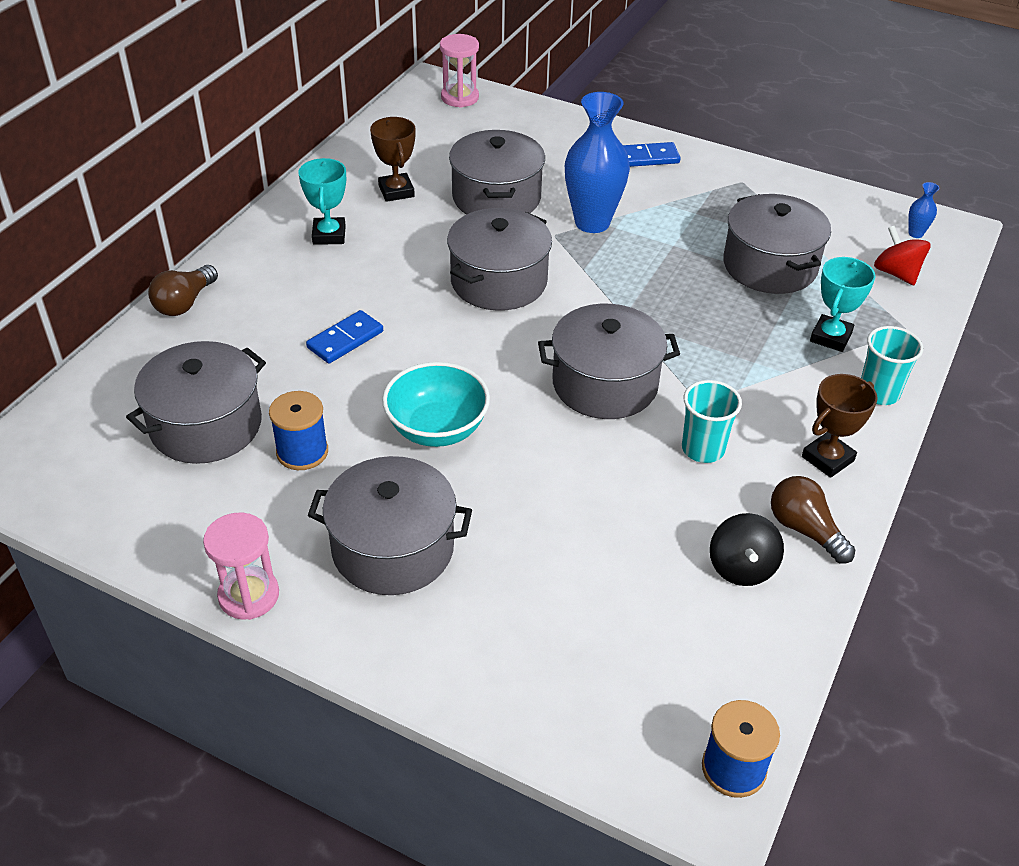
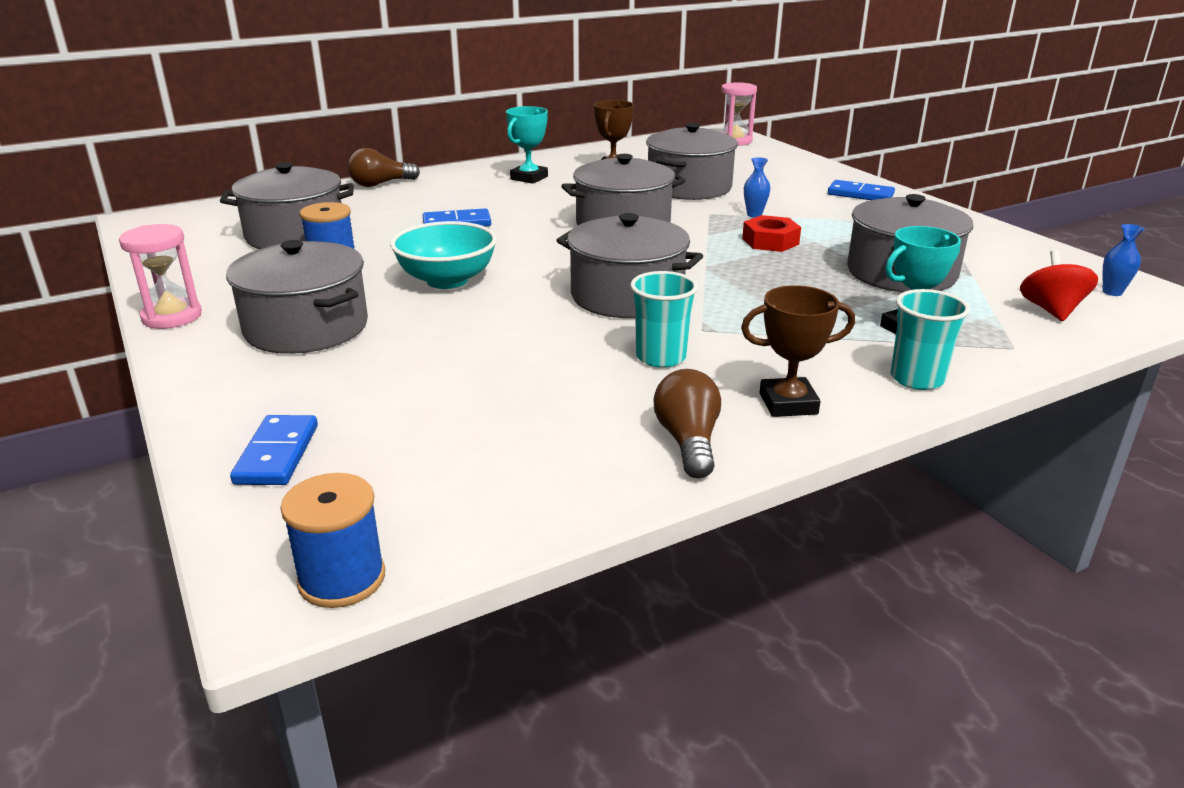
camera: 35 degrees right, 15 degrees down
(555, 694) = (277, 454): none -> blue domino
(592, 222) = (754, 215): blue vase -> blue vase, size x0.41
(640, 259) = (770, 241): none -> red nut
(741, 567) = (580, 442): black spinning top -> none

